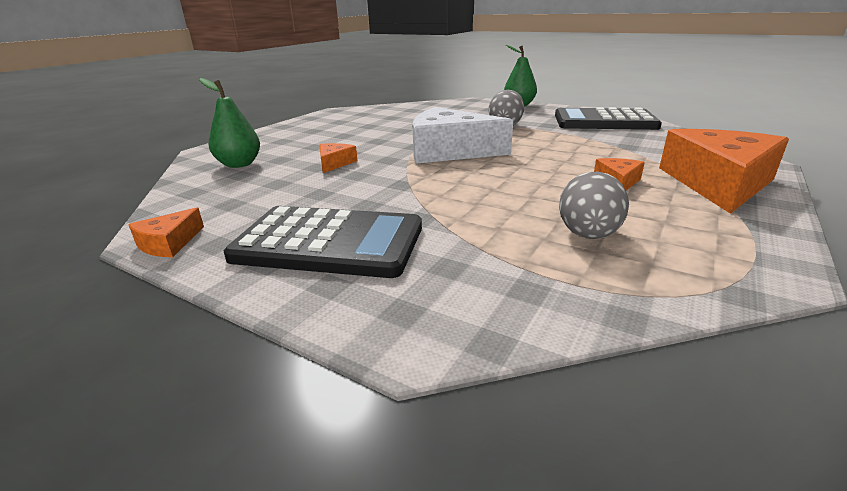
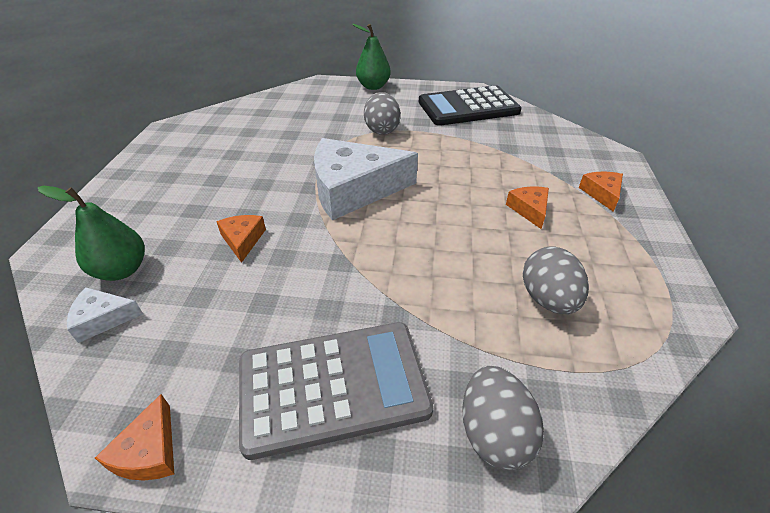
camera: 25 degrees left, 15 degrees up
(205, 182) = (103, 318): none -> white cheese
(329, 243) = (333, 386): black calculator -> grey calculator
(449, 300) = (494, 433): none -> grey egg
(718, 183) = (602, 193): orange cheese -> orange cheese, size x0.44

